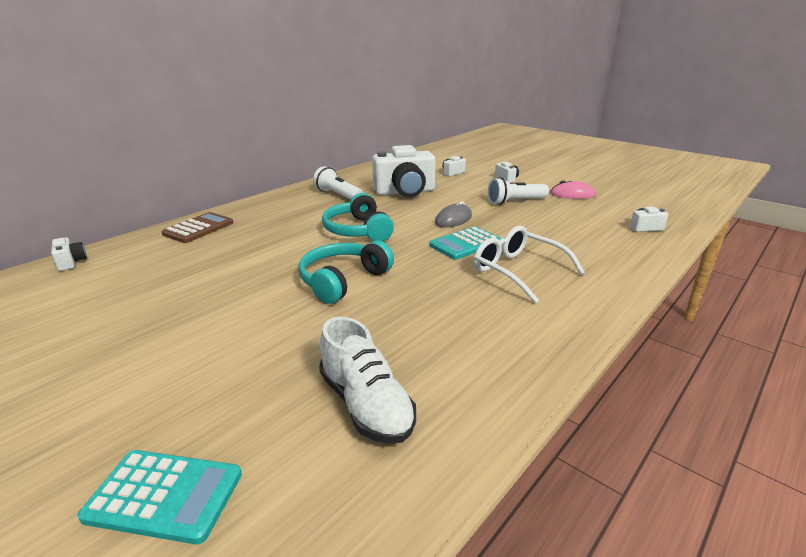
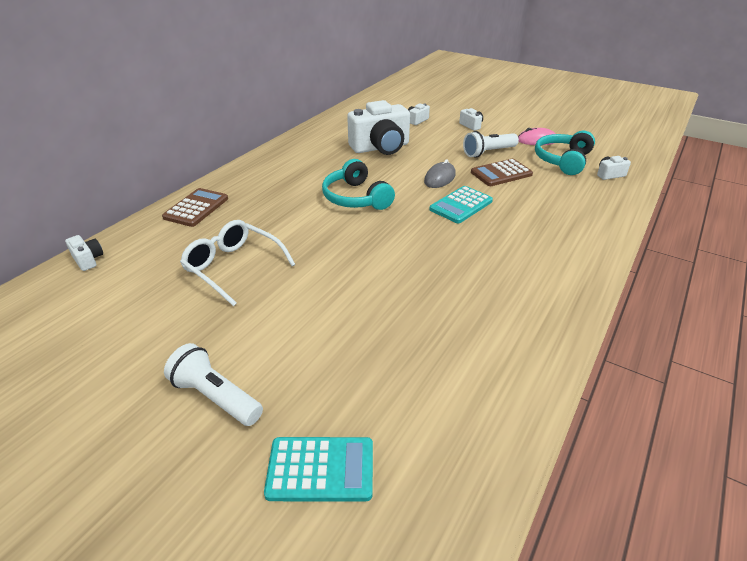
camera: 10 degrees left, 10 degrees up
(338, 195) = (317, 156): white flashlight -> white flashlight (216, 397)
(343, 281) = (368, 255): turquoise headphones -> turquoise headphones (563, 161)
(366, 405) = (442, 373): white shoe -> none
(518, 271) = (517, 231): white glasses -> white glasses (233, 267)
(521, 219) = (501, 173): none -> brown calculator

